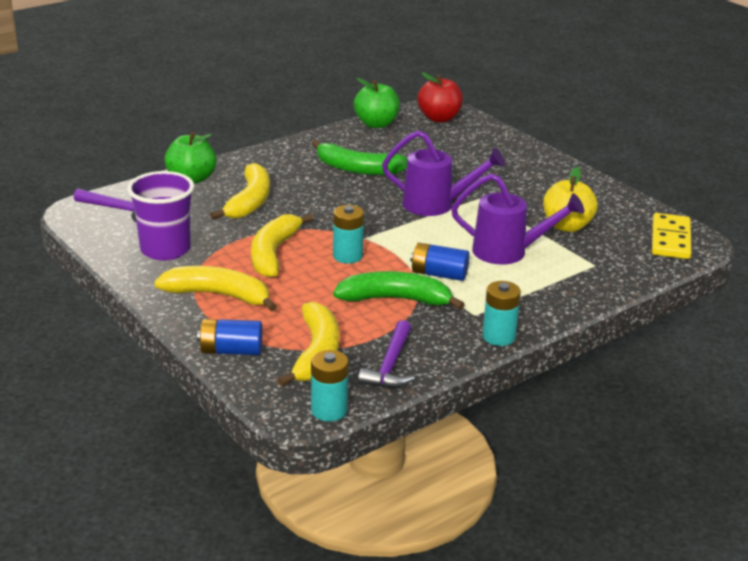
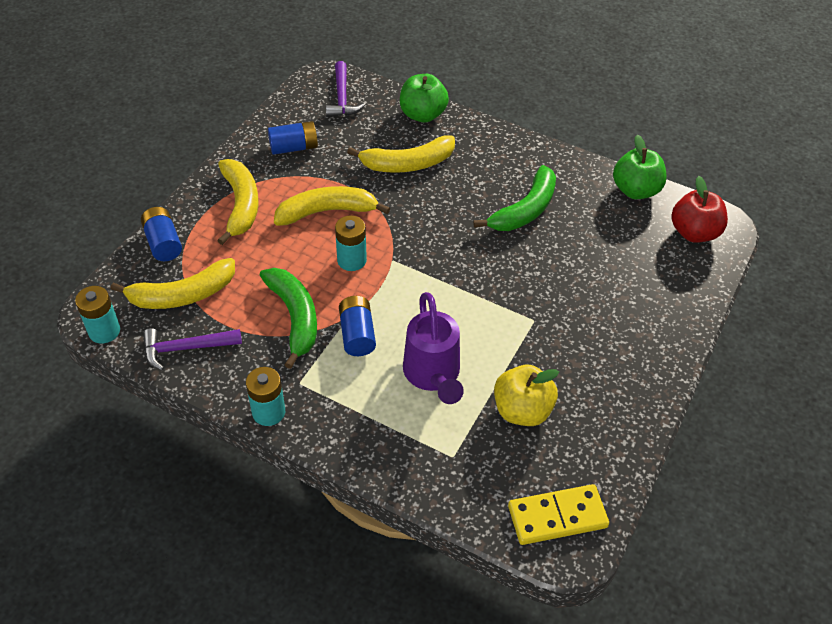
camera: 65 degrees right, 20 degrees up
(165, 249) = (294, 147): purple cup -> blue battery
(357, 169) = (525, 210): green banana -> green banana turned 135 degrees counterclockwise
(436, 205) = (492, 290): purple watering can -> none

